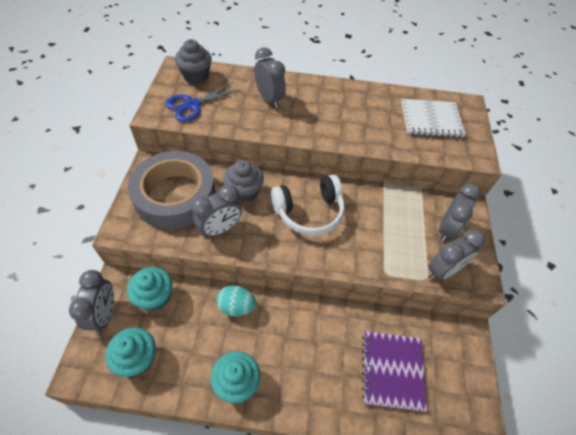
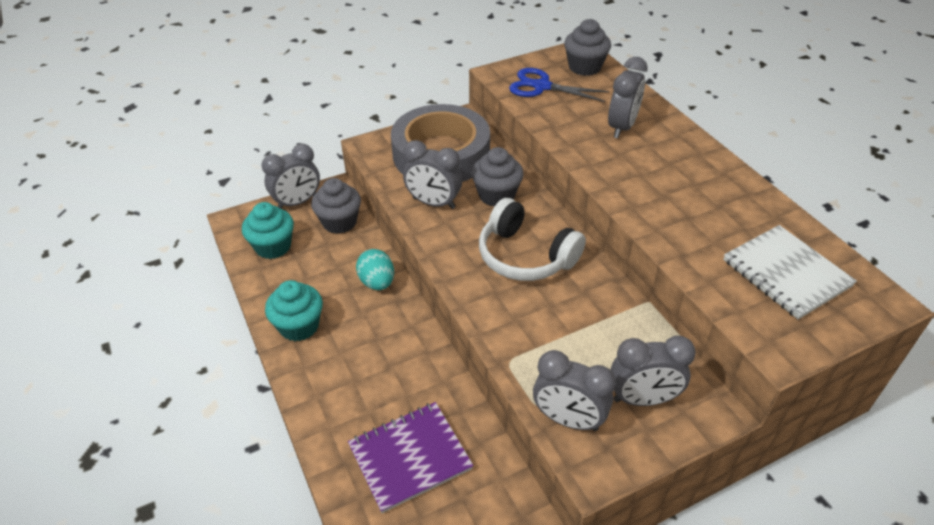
camera: 60 degrees right, 10 degrees down
(155, 297) = (339, 222): turquoise cupcake -> grey cupcake

